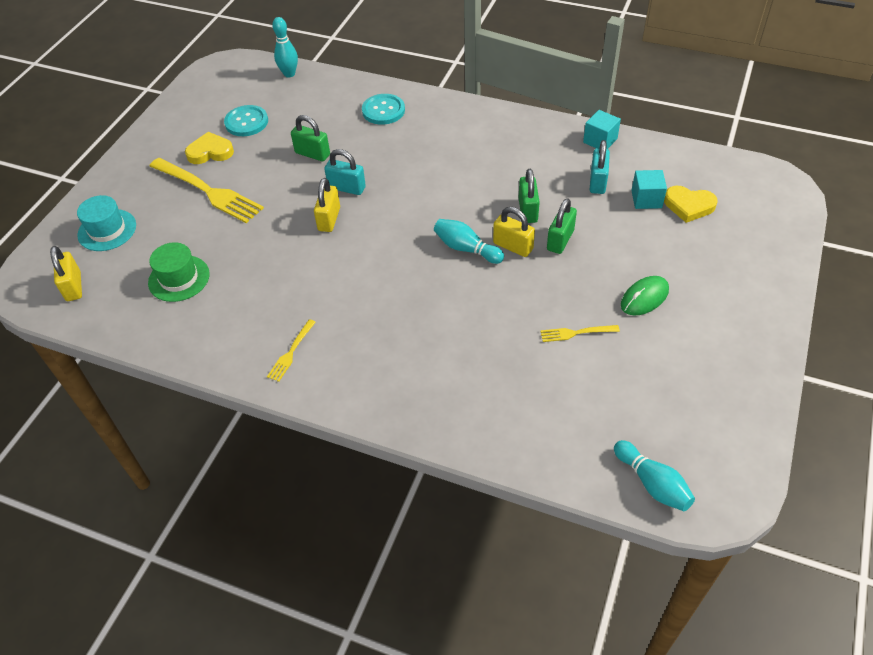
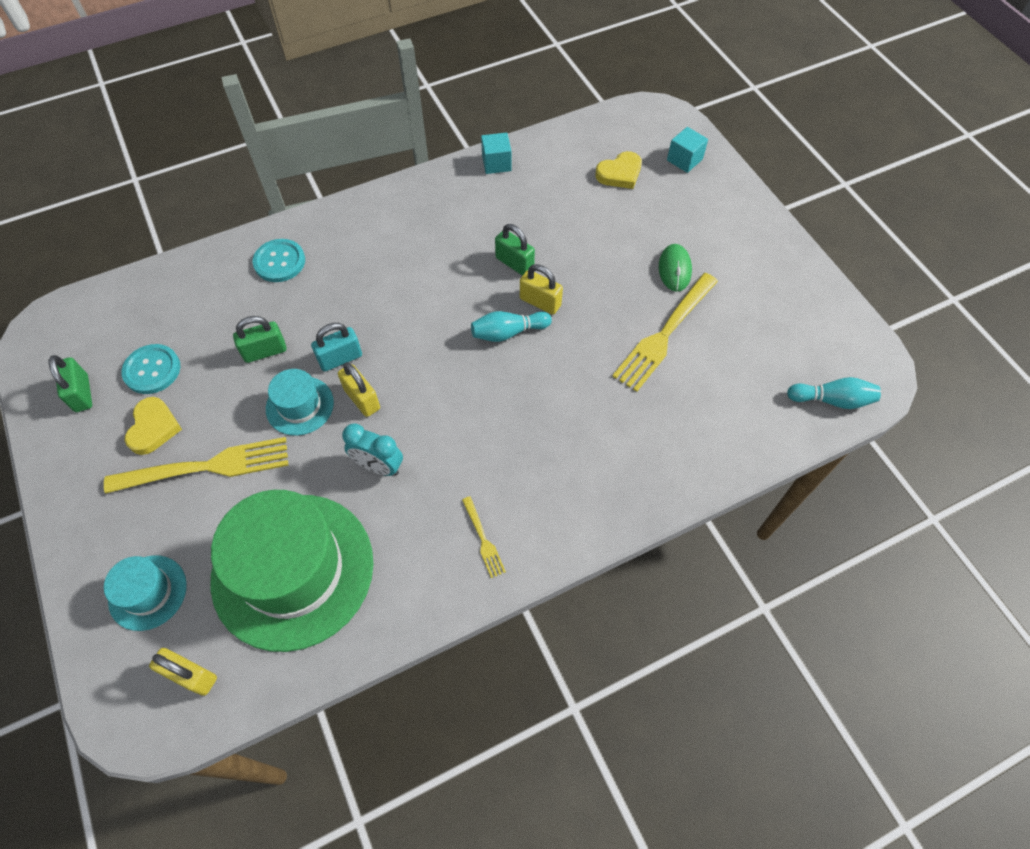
camera: 50 degrees left, 10 degrees up
(179, 278) = (293, 570): green hat -> green hat, size x2.13
(210, 152) = (153, 428): yellow heart -> yellow heart turned 150 degrees clockwise
(289, 74) = (132, 290): turquoise bowling pin -> none
(289, 263) = (378, 466): none -> turquoise clock
(292, 196) = (300, 405): none -> turquoise hat
(513, 246) = (540, 302): yellow padlock -> yellow padlock turned 45 degrees clockwise
(560, 240) = (567, 269): green padlock -> green padlock (82, 393)
(576, 333) = (664, 334): yellow fork -> yellow fork, size x2.12
(597, 182) = (536, 200): turquoise padlock -> none
(646, 199) = (586, 189): turquoise cube -> turquoise cube (684, 160)

